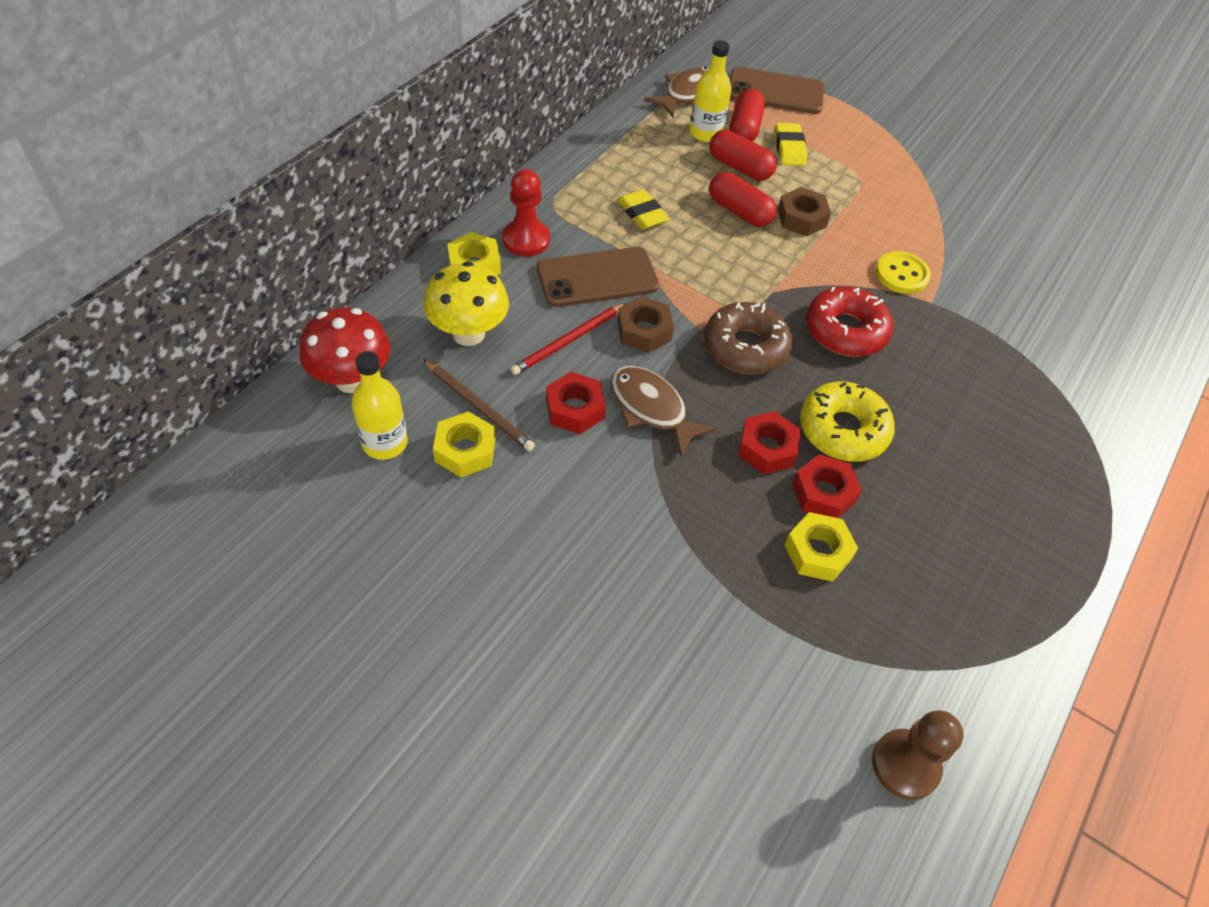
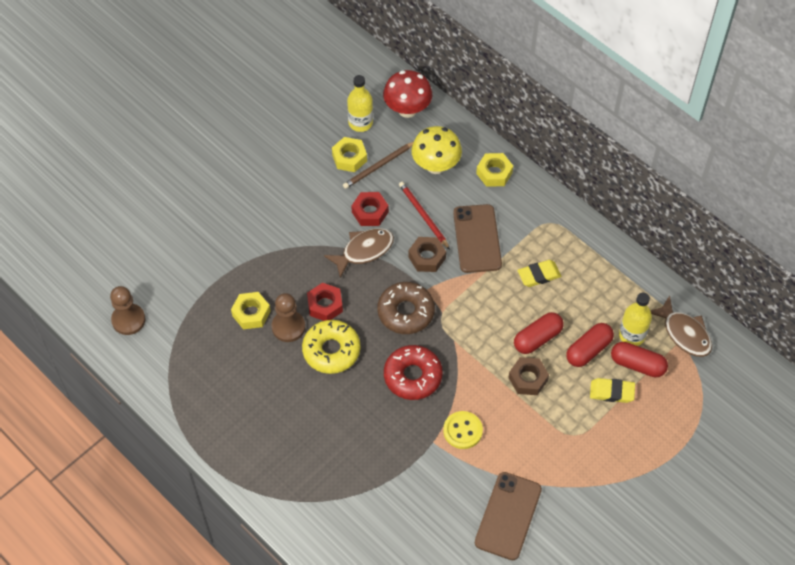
camera: 105 degrees right, 5 degrees up
(526, 240) = (516, 203): red pawn -> none
(775, 92) = (688, 401): brown phone -> brown phone (508, 516)
(823, 493) = (288, 327): red nut -> brown pawn

